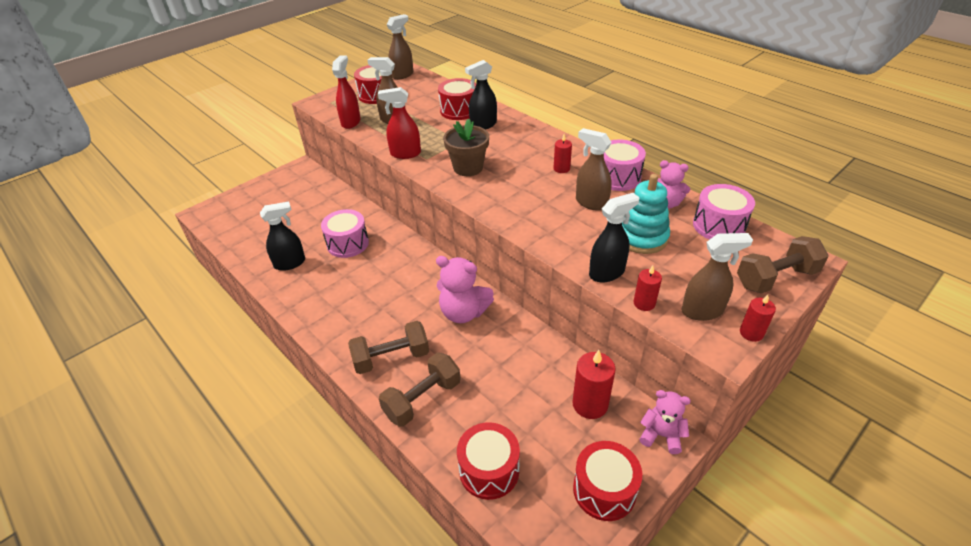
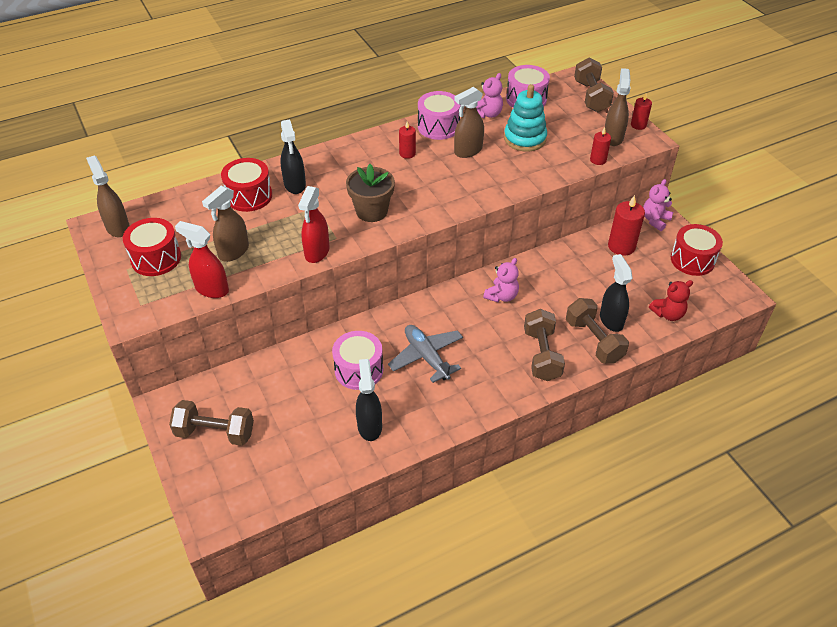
camera: 75 degrees left, 5 degrees up
(278, 193) = (215, 432): none -> brown dumbbell
(370, 278) = (426, 357): none -> grey plane
(463, 312) = (501, 296): pink teddy bear -> pink teddy bear, size x0.65
(489, 470) = (668, 314): red drum -> red teddy bear
(607, 273) = (559, 167): black spray bottle -> black spray bottle (611, 320)

